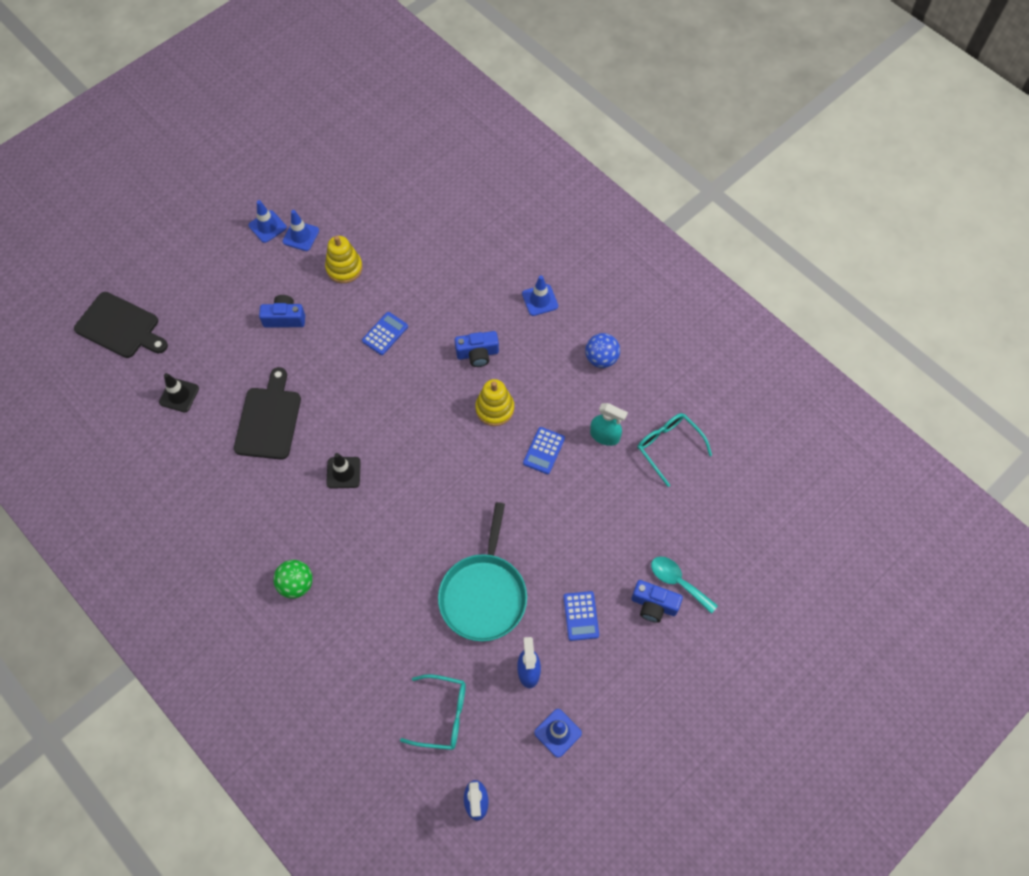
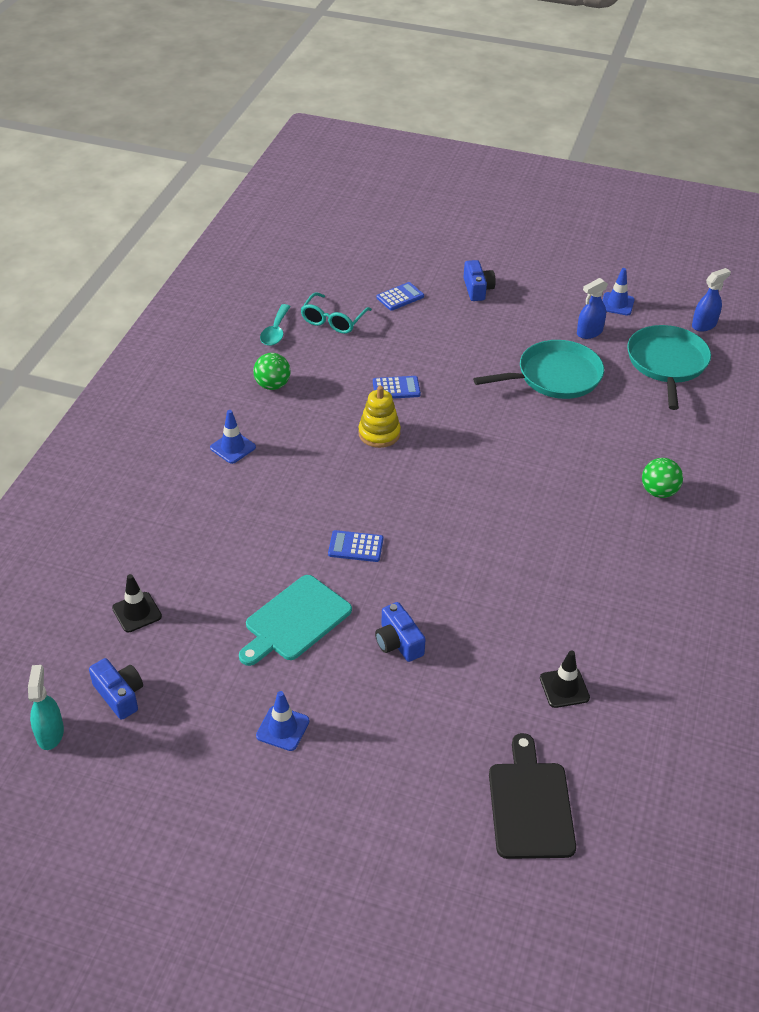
camera: 120 degrees left, 20 degrees down
(268, 419) = (526, 593): black cutting board -> none
(301, 236) = (276, 685): blue traffic cone -> none
(343, 472) = (530, 509): black traffic cone -> black traffic cone (137, 612)
(344, 268) = (295, 621): yellow stacking toy -> turquoise cutting board
(442, 715) = (667, 363): turquoise glasses -> turquoise pan
(477, 354) = (328, 468): blue camera -> blue camera (119, 695)
(581, 616) = (521, 321): blue calculator -> blue calculator (400, 297)
(601, 359) = (272, 385): blue ball -> green ball
(605, 436) = (352, 358): turquoise spray bottle -> turquoise spray bottle (50, 733)
(678, 582) = (448, 283): turquoise spoon -> turquoise spoon (275, 331)

